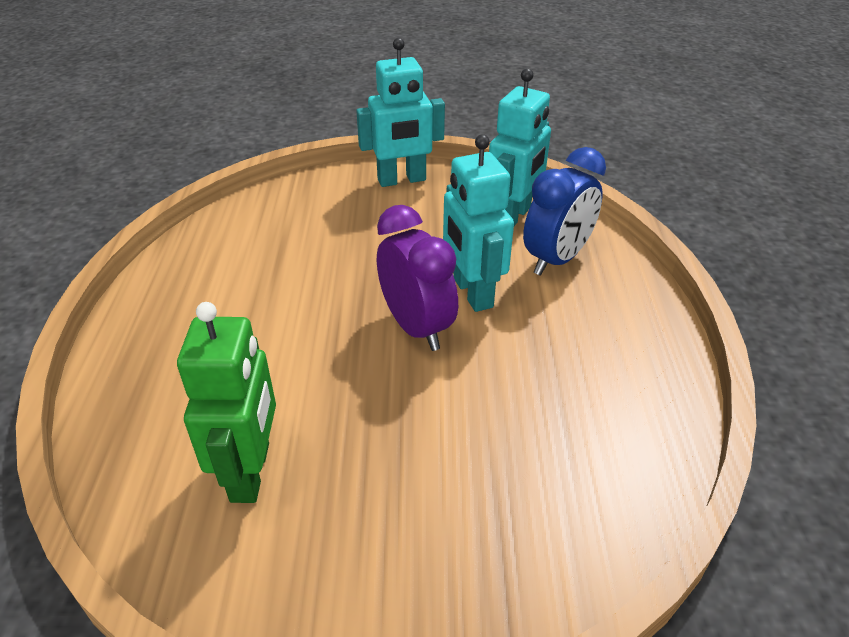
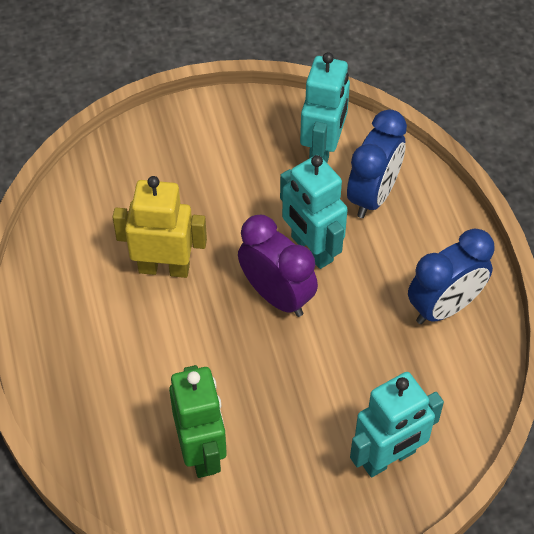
camera: 15 degrees left, 15 degrees up
(304, 280) = (164, 268): none -> yellow robot
(402, 180) = (205, 123): turquoise robot -> turquoise robot (388, 458)
(617, 376) = (444, 307): none -> blue clock

